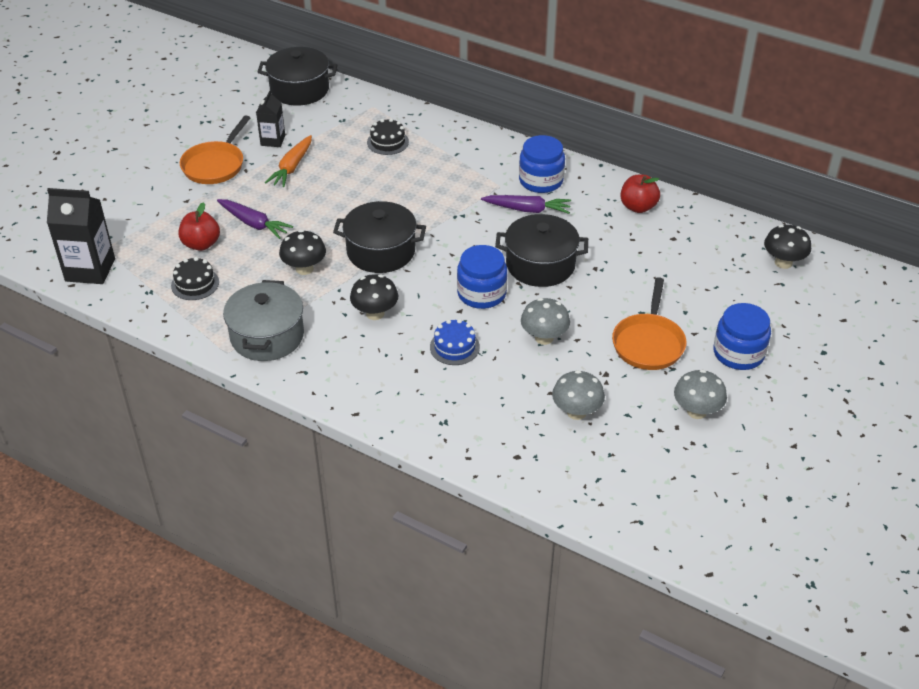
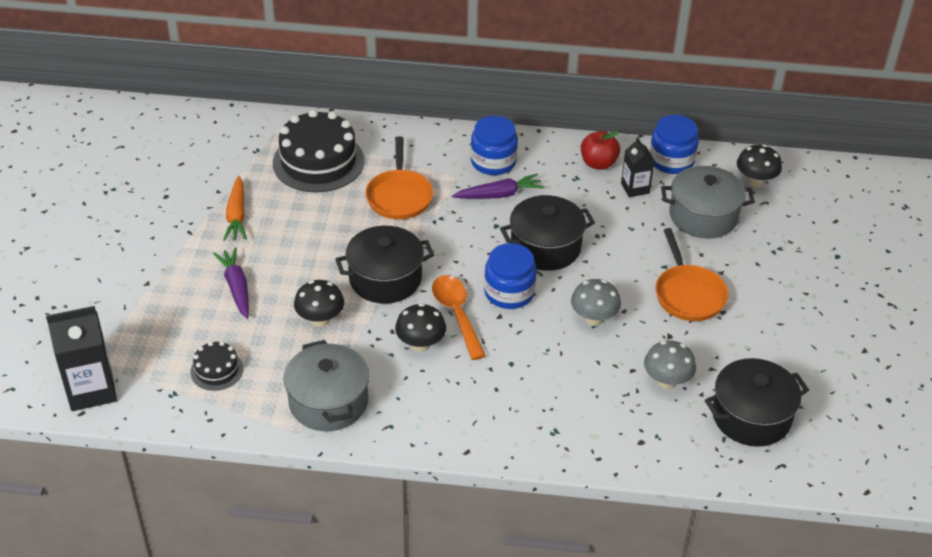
camera: 25 degrees left, 0 degrees up
(201, 244) = (195, 326): red apple -> none
(215, 165) = (153, 235): orange pan -> orange pan (399, 196)
(254, 224) = (236, 287): purple carrot -> purple carrot turned 120 degrees counterclockwise
(273, 140) = (197, 192): black carton -> black carton (635, 188)
(299, 90) = (189, 129): black pot -> black pot (751, 416)
(387, 142) = (318, 162): black cake -> black cake, size x2.03
(423, 298) = (456, 314): none -> orange spoon
(454, 347) = (517, 354): blue cake -> none
(696, 411) = (767, 346): grey mushroom -> none
(709, 279) = (703, 216): none -> grey pot
(738, 353) = (769, 279): blue jar -> blue jar (671, 161)

